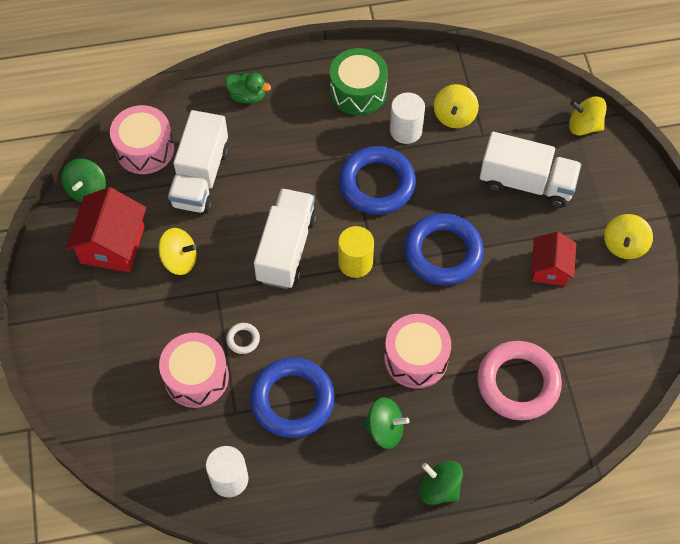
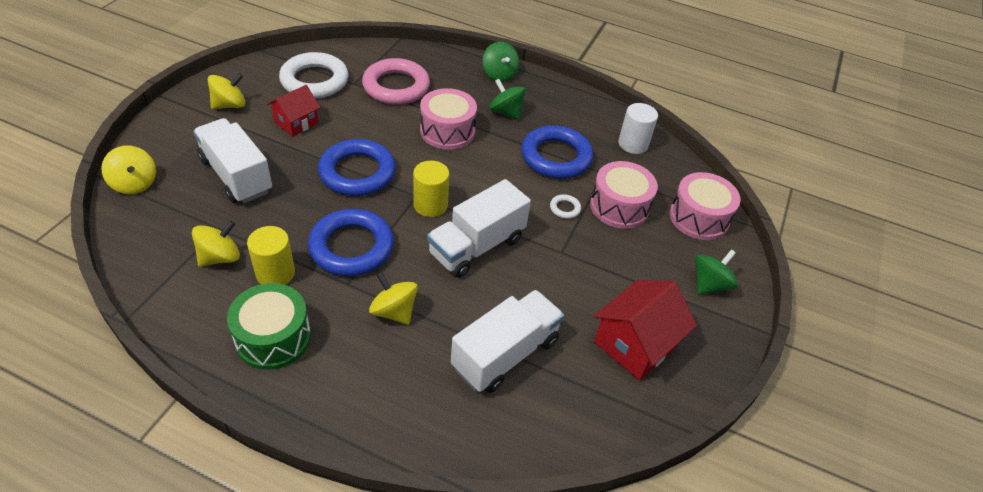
camera: 150 degrees left, 15 degrees down
(87, 190) = (634, 416): green spinning top -> green spinning top (709, 284)
(145, 149) = (543, 423): pink drum -> pink drum (698, 218)
(179, 260) = (578, 293): yellow spinning top -> yellow spinning top (394, 311)
(247, 96) = (386, 410): green duck -> none
(406, 130) = (275, 273): white cylinder -> yellow cylinder
(596, 331) = (314, 81): none -> white ring

